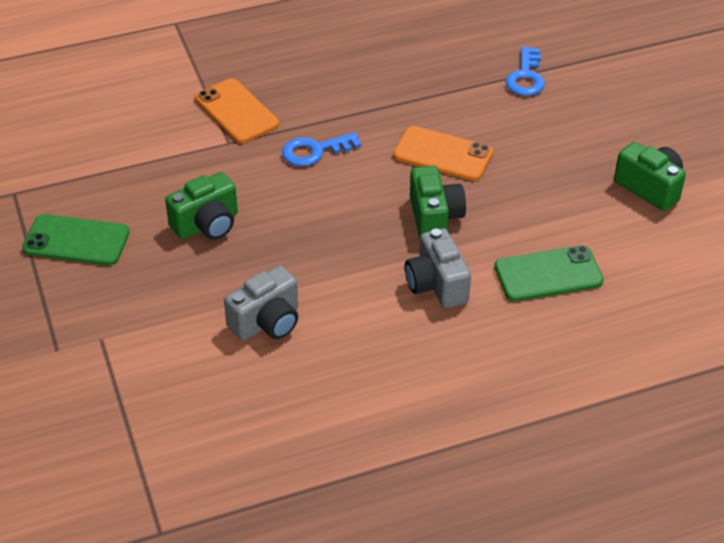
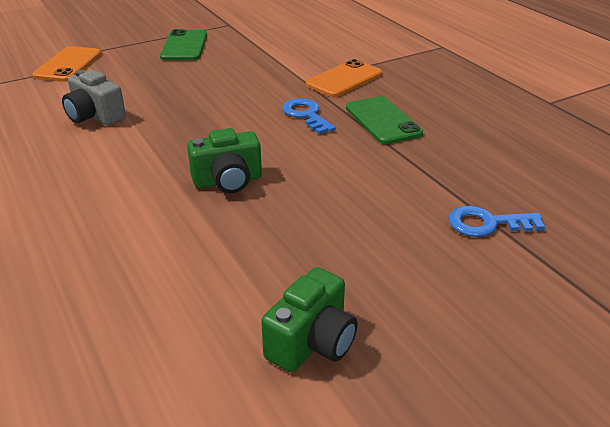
camera: 80 degrees right, 10 degrees down
(207, 224) = (205, 83): green camera -> none
(436, 285) = (132, 189): grey camera -> none
(443, 154) = (325, 178): orange phone -> orange phone (68, 65)
(548, 274) = (144, 259): green phone -> green phone (383, 121)

